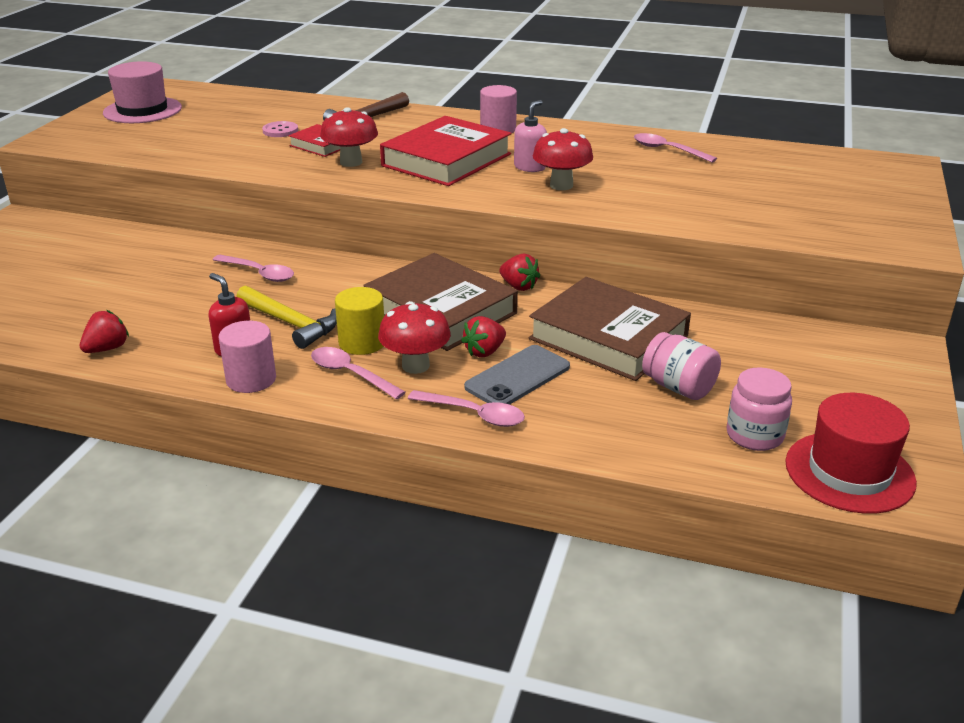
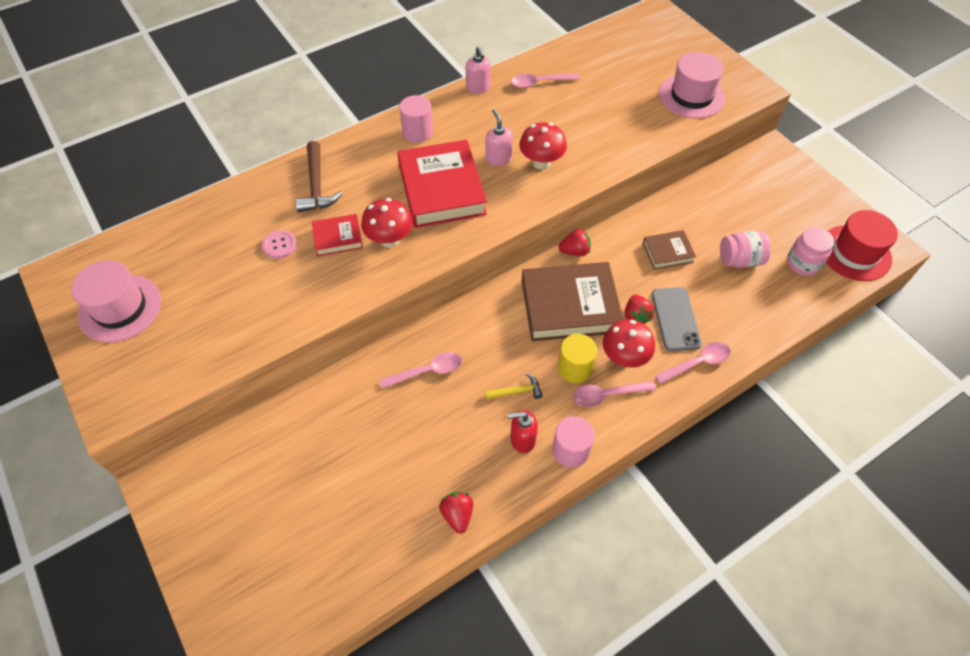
camera: 50 degrees left, 25 degrees up
(291, 323) = (517, 391): yellow hammer -> yellow hammer, size x0.58
(603, 131) = (478, 88): none -> pink soap dispenser
(608, 337) = (667, 252): brown book -> brown book, size x0.50
(818, 220) = (691, 96): none -> pink hat

